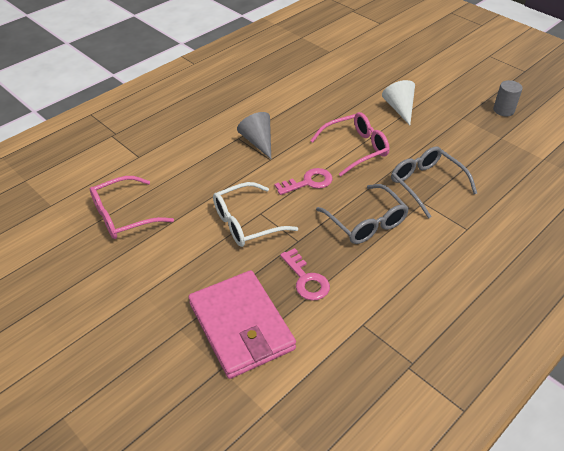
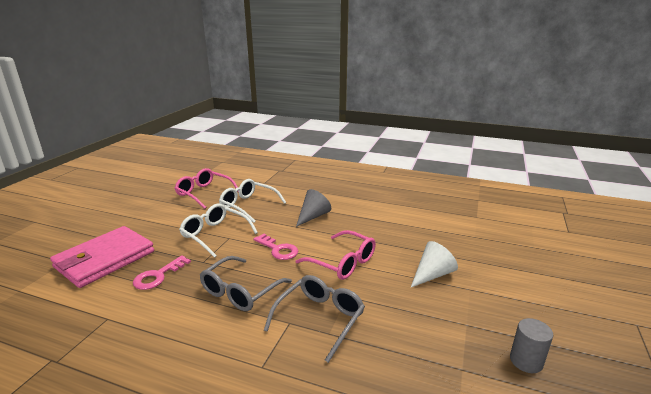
camera: 65 degrees right, 20 degrees down
(194, 183) = (248, 205): none -> white glasses

